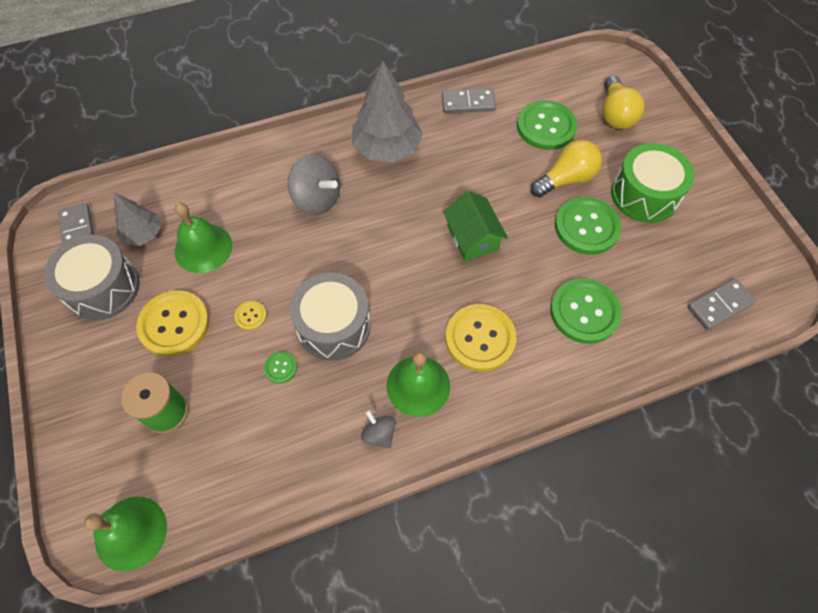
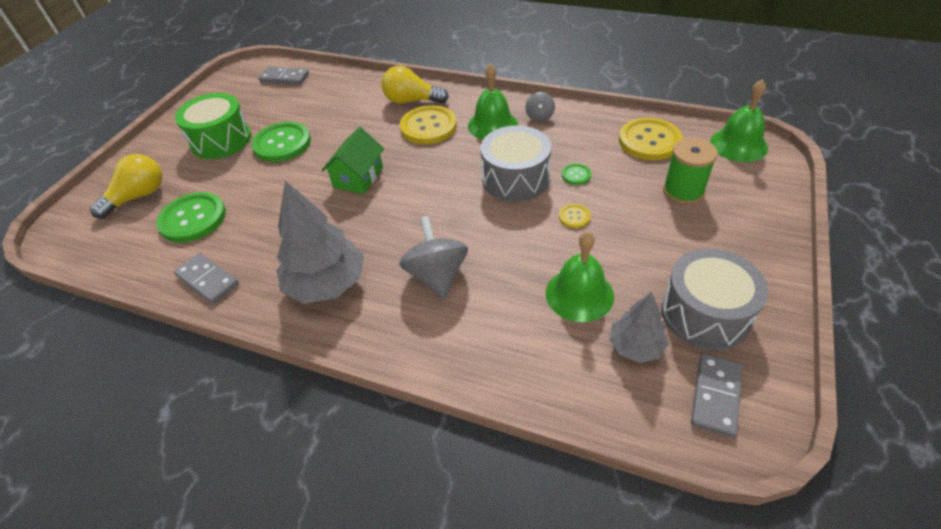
camera: 135 degrees left, 15 degrees down
(174, 324) = (645, 245): yellow button -> yellow button (649, 141)
(566, 179) = (245, 176): yellow light bulb -> yellow light bulb (412, 101)
(584, 312) = (353, 109): green button -> none

